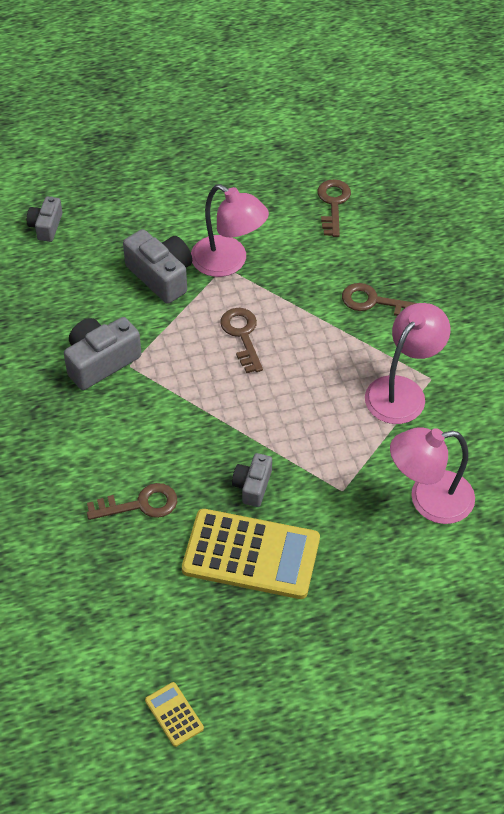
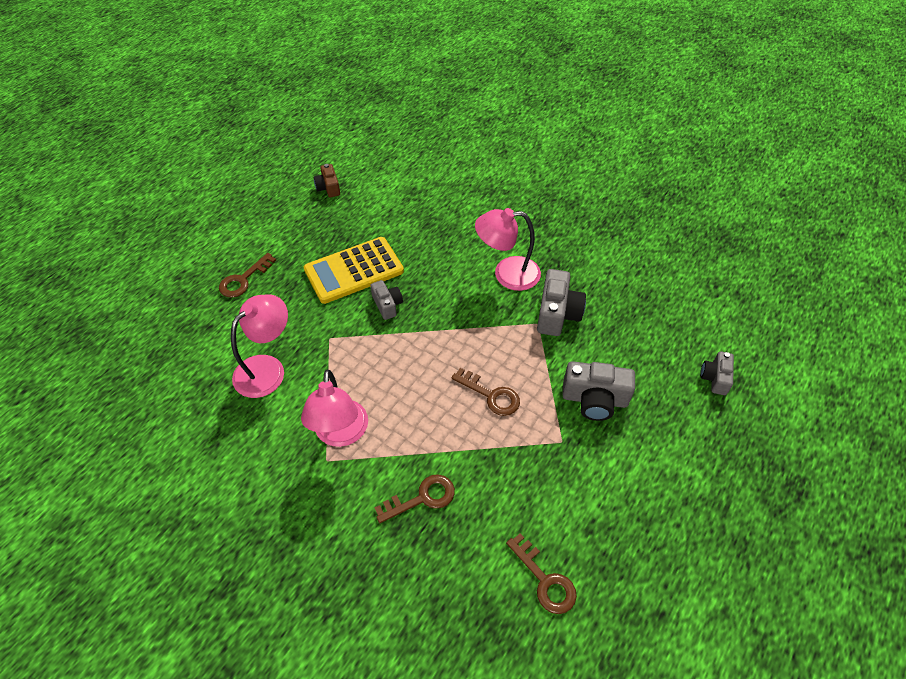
camera: 140 degrees right, 0 degrees up
(46, 226) = (715, 378): grey camera -> grey camera turned 135 degrees counterclockwise
(140, 504) = (441, 256): brown key -> brown key (243, 280)
(174, 714) = (328, 188): yellow calculator -> brown camera
(228, 262) = (563, 447): pink lamp -> pink lamp (507, 274)

